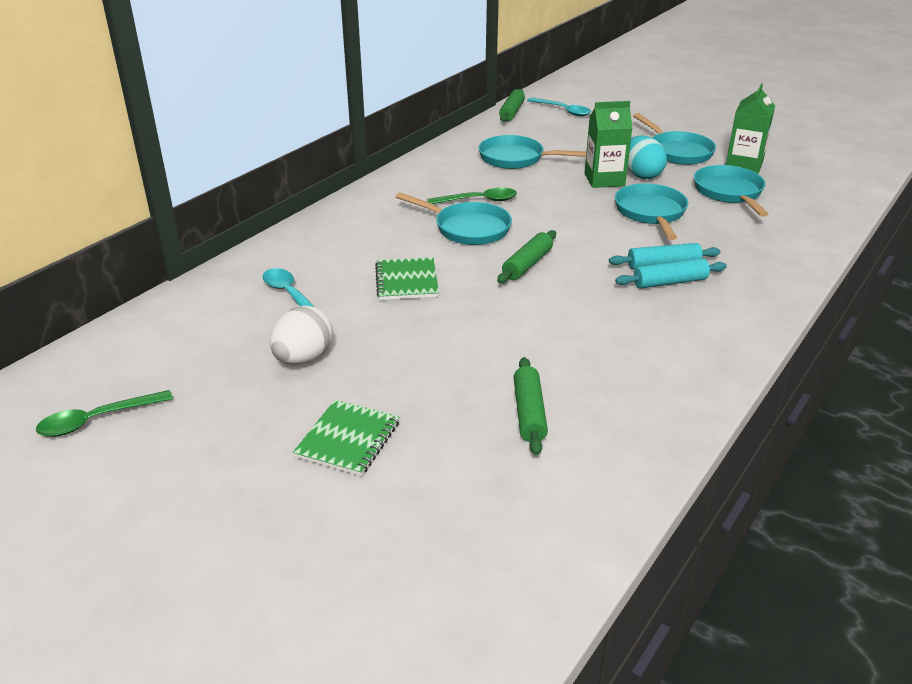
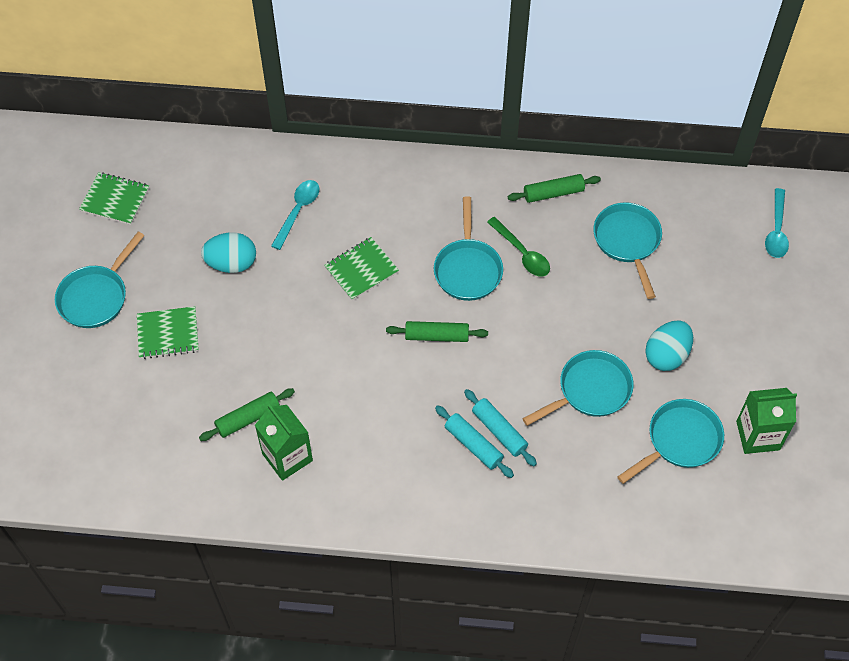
camera: 60 degrees right, 25 degrees up
(96, 420) = (115, 200): green spoon -> green notebook
(303, 358) = (231, 263): white egg -> turquoise egg
(511, 112) = (737, 189): green rolling pin -> green rolling pin (553, 193)
(604, 180) = (633, 329): green carton -> green carton (287, 457)
(677, 152) = (747, 368): turquoise pan -> turquoise pan (96, 297)

